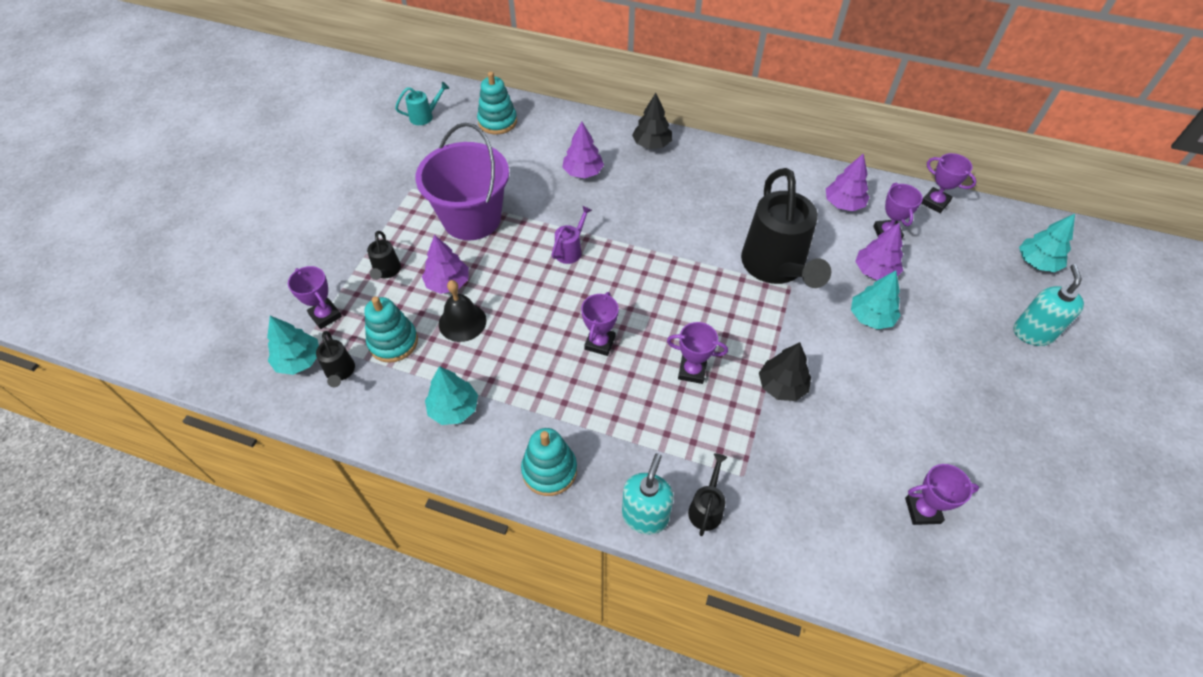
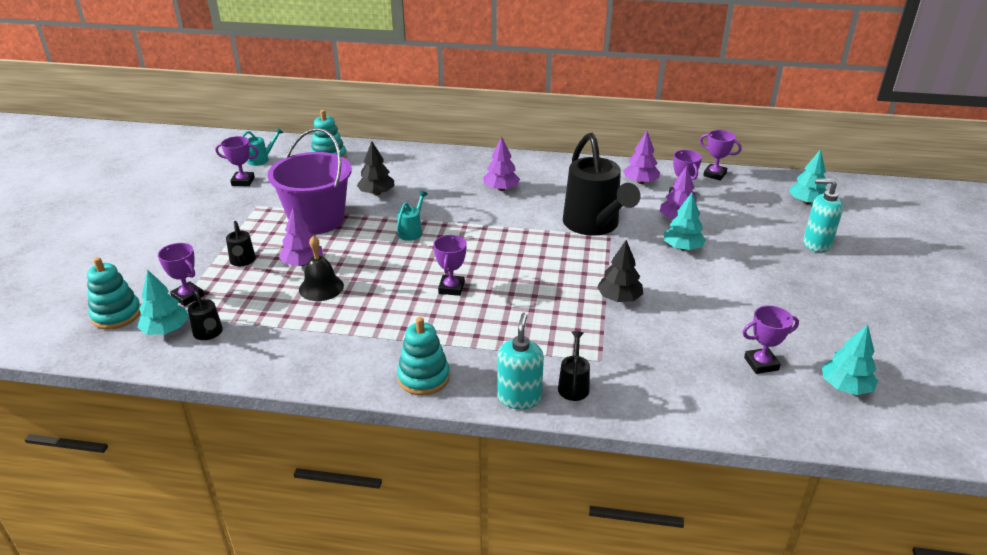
camera: 10 degrees left, 20 degrees down
(393, 342) = (257, 307): turquoise stacking toy -> turquoise stacking toy (116, 315)
(454, 408) = (324, 346): turquoise tree -> turquoise tree (845, 387)
(570, 250) = (412, 231): purple watering can -> turquoise watering can
(583, 172) = (412, 182): purple tree -> purple tree (501, 189)
(652, 144) = (469, 160): black tree -> black tree (377, 193)
(692, 371) = (538, 297): purple trophy -> purple trophy (243, 181)
(1032, 333) = (816, 244): turquoise soap dispenser -> turquoise soap dispenser turned 75 degrees counterclockwise

